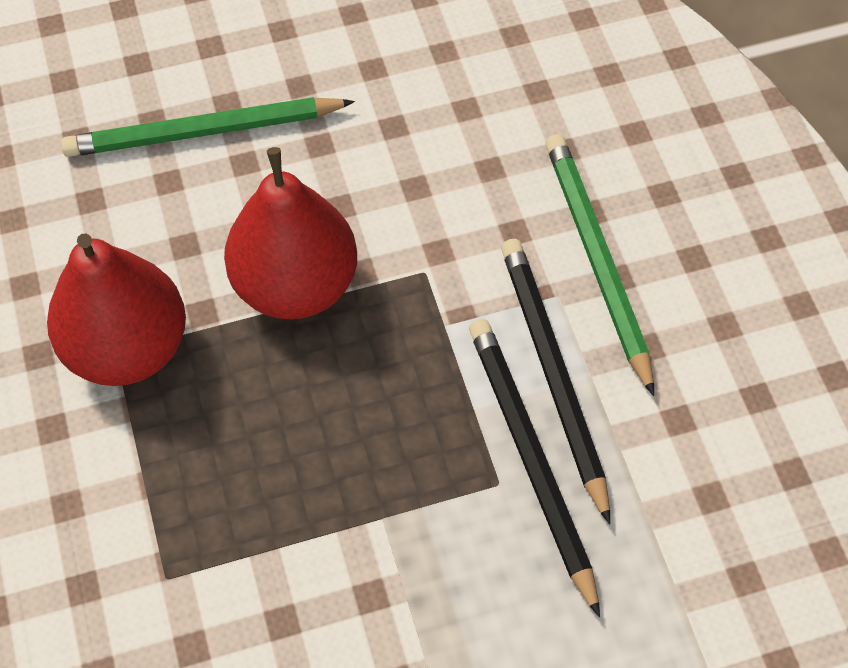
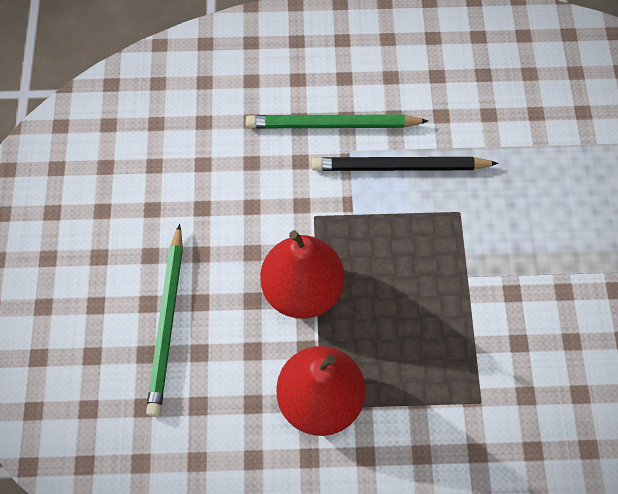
camera: 75 degrees left, 5 degrees up
(530, 460) = (449, 192): black pencil -> none

